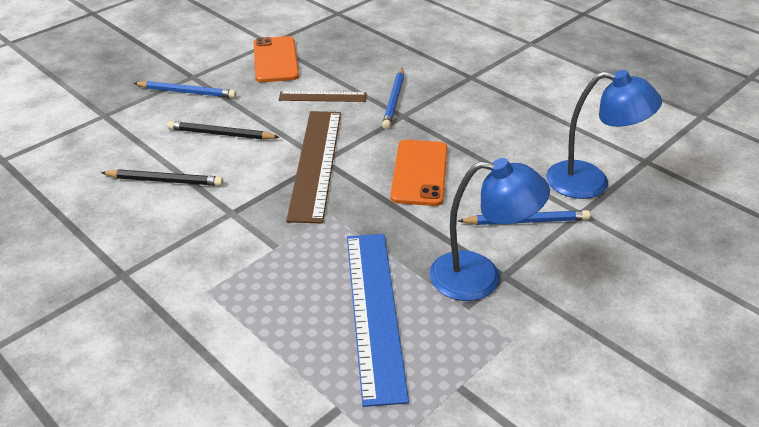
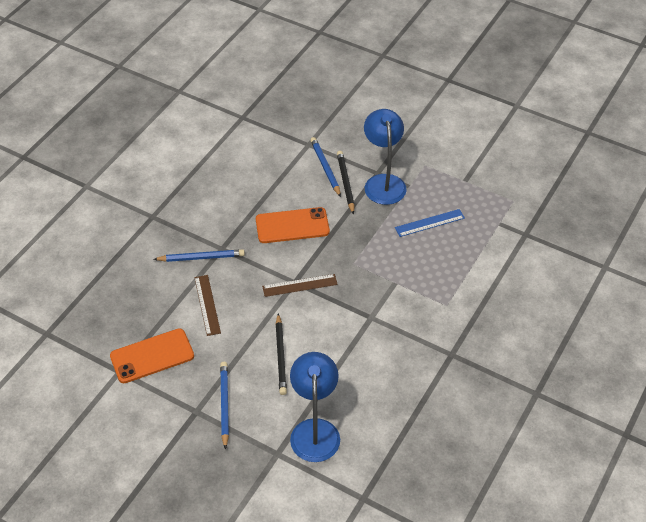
camera: 105 degrees left, 10 degrees up
(165, 181) = (351, 370): black pencil -> black pencil (345, 183)
(316, 163) = (300, 285): brown ruler -> brown ruler, size x0.54
(374, 312) = (429, 223): blue ruler -> blue ruler, size x0.54
(591, 182) = (274, 141): blue lamp -> blue lamp (315, 430)

